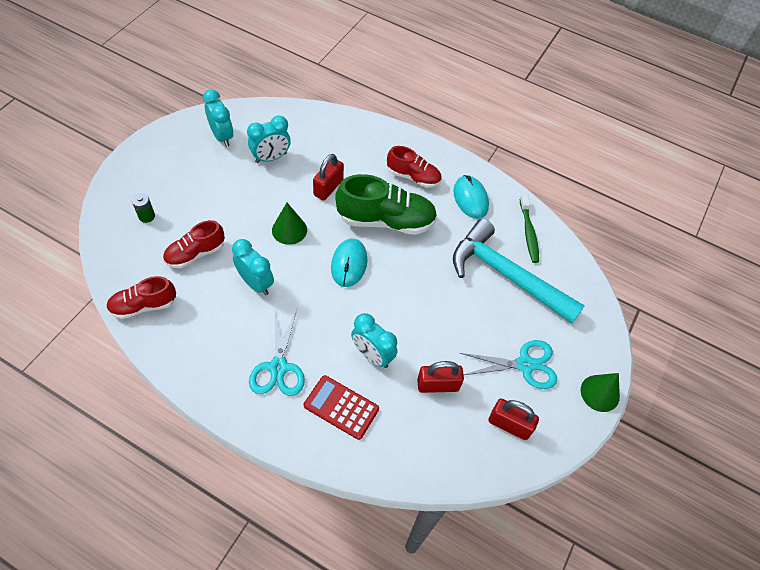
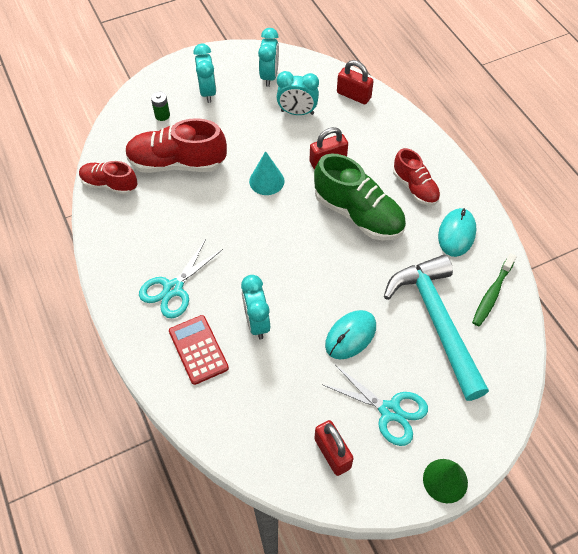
camera: 40 degrees right, 0 degrees up
(195, 253) = (177, 163): red shoe -> red shoe, size x1.65
(256, 283) = (206, 211): turquoise clock -> turquoise clock (207, 92)
(289, 230) = (266, 181): green cone -> turquoise cone
(349, 264) = (296, 235): turquoise mouse -> turquoise mouse (350, 336)
(438, 385) = (294, 380): red padlock -> red padlock (353, 95)

